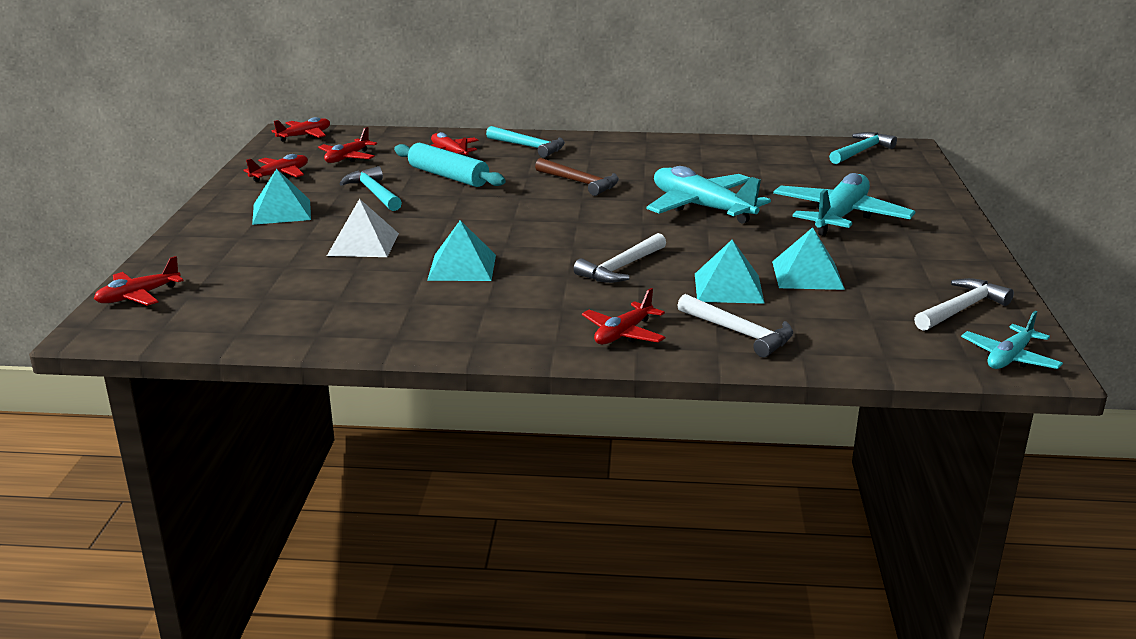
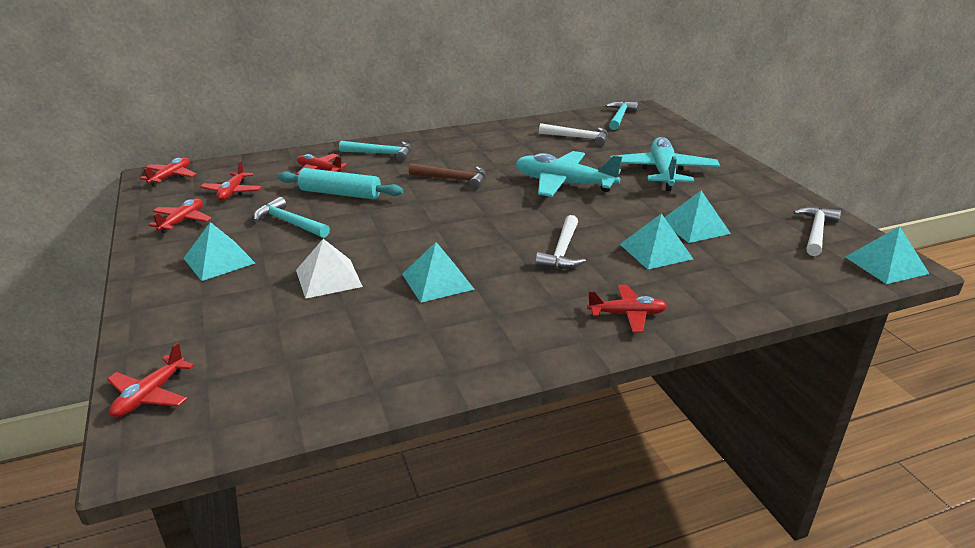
camera: 25 degrees left, 5 degrees up
(623, 334) = (627, 314): red plane -> red plane turned 105 degrees counterclockwise
(739, 333) = (705, 290): white hammer -> white hammer (578, 138)
(1009, 358) = (886, 265): turquoise plane -> turquoise pyramid

